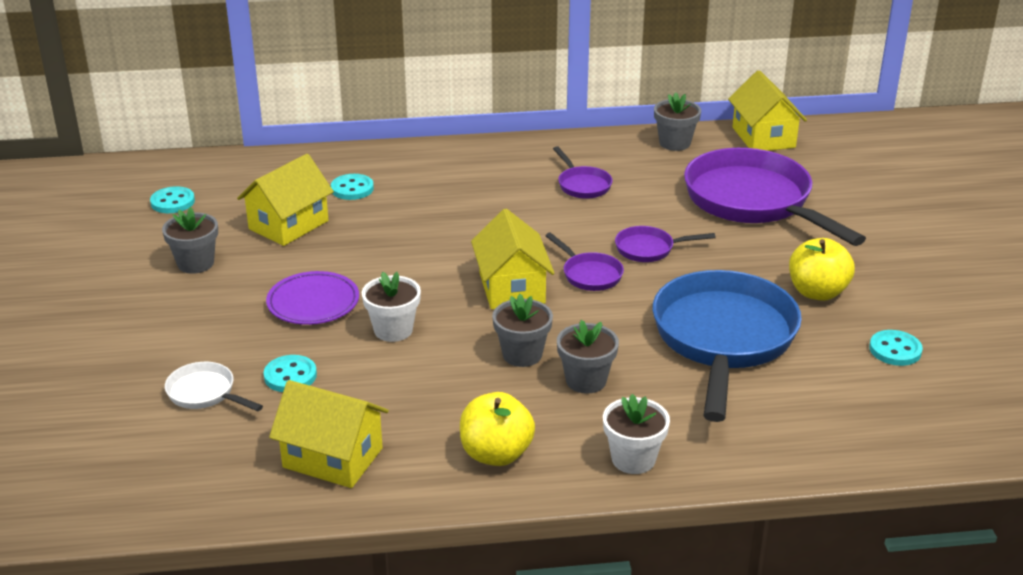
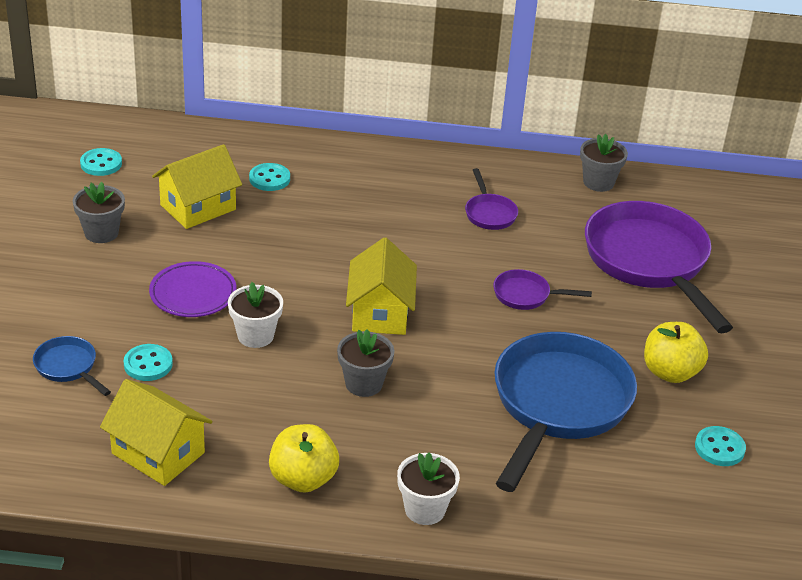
camera: 10 degrees right, 5 degrees up
(205, 393) = (68, 367): white pan -> blue pan
(586, 380) = (412, 422): grey flower pot -> none
(589, 274) = (458, 312): purple pan -> none
(763, 137) = (690, 191): yellow house -> none

